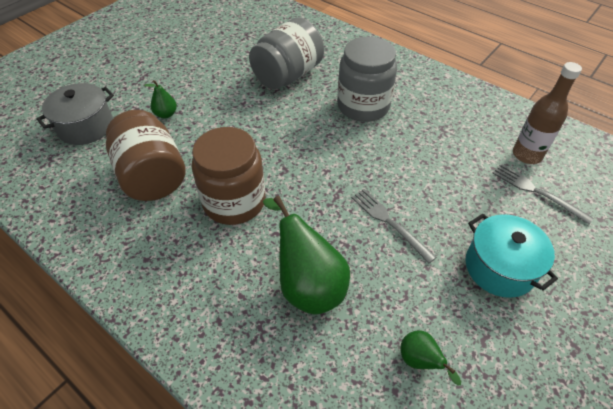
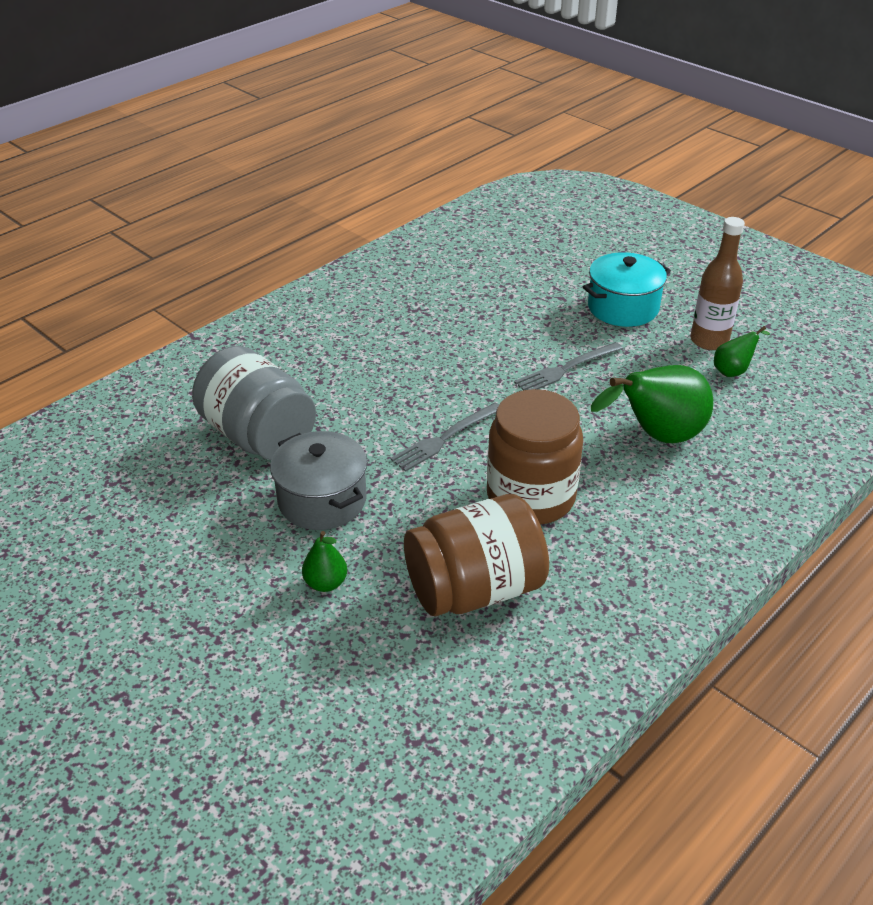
camera: 85 degrees left, 10 degrees down
(86, 127) = (336, 699): grey pot -> grey pot (322, 500)
(363, 106) = (354, 367): grey jar -> none
(527, 155) = (467, 261): brown bottle -> brown bottle (709, 341)
(537, 192) = (523, 266): grey fork -> grey fork (445, 438)

